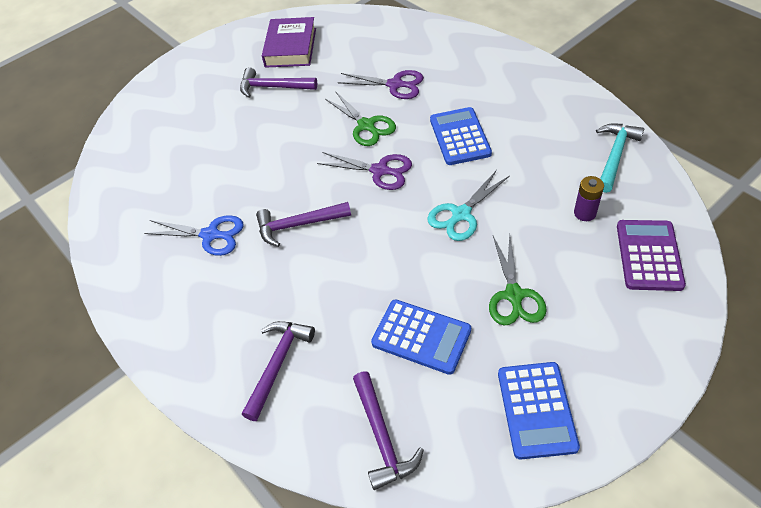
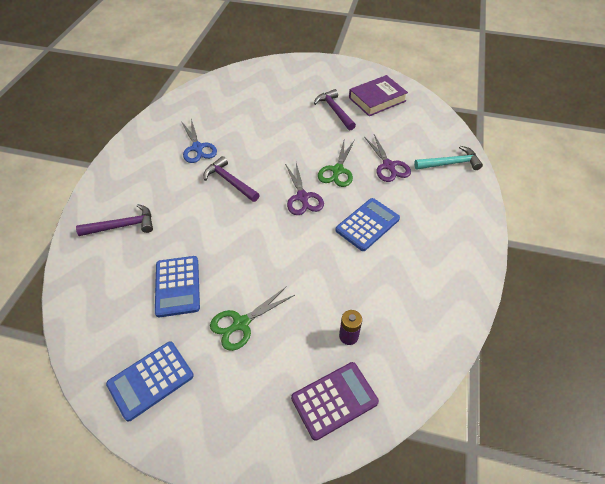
camera: 50 degrees right, 0 degrees up
(382, 437) = (94, 302): purple hammer -> none
(461, 214) = (294, 259): turquoise scissors -> none
(615, 155) = (426, 332): turquoise hammer -> turquoise hammer (450, 163)

